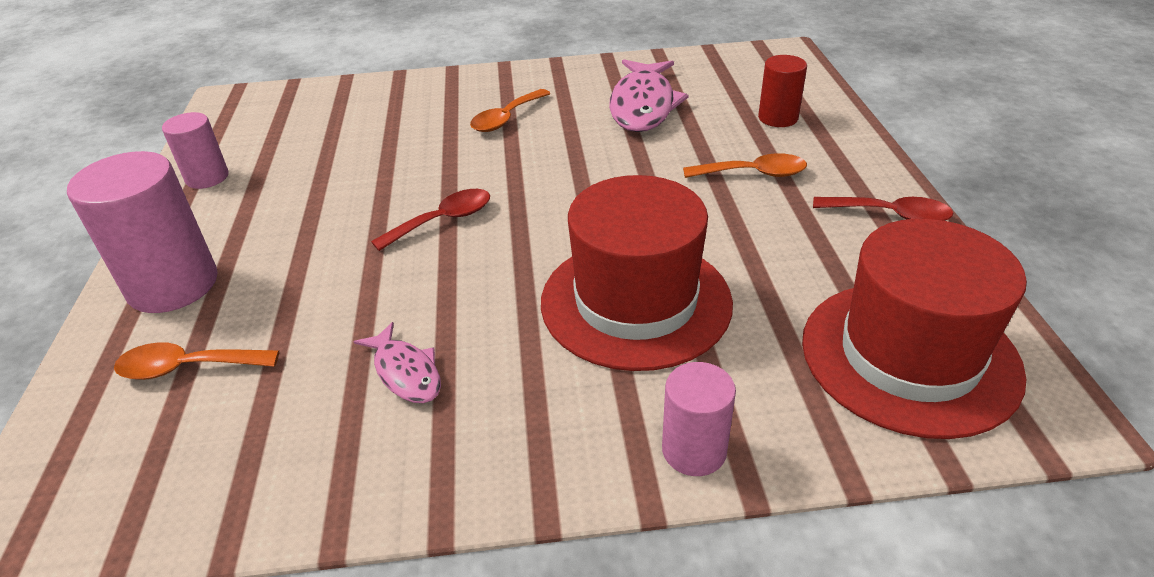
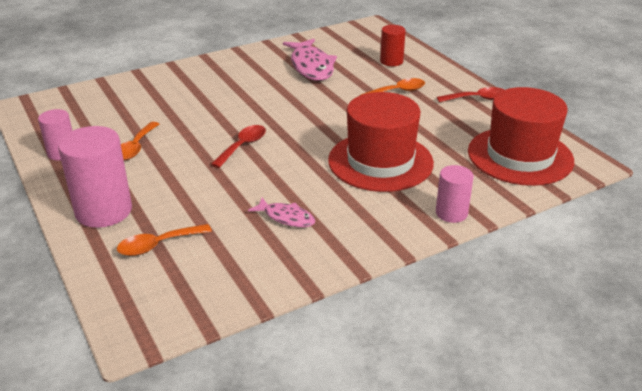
camera: 25 degrees left, 5 degrees down
(506, 118) = (233, 86): orange spoon -> orange spoon (135, 147)

